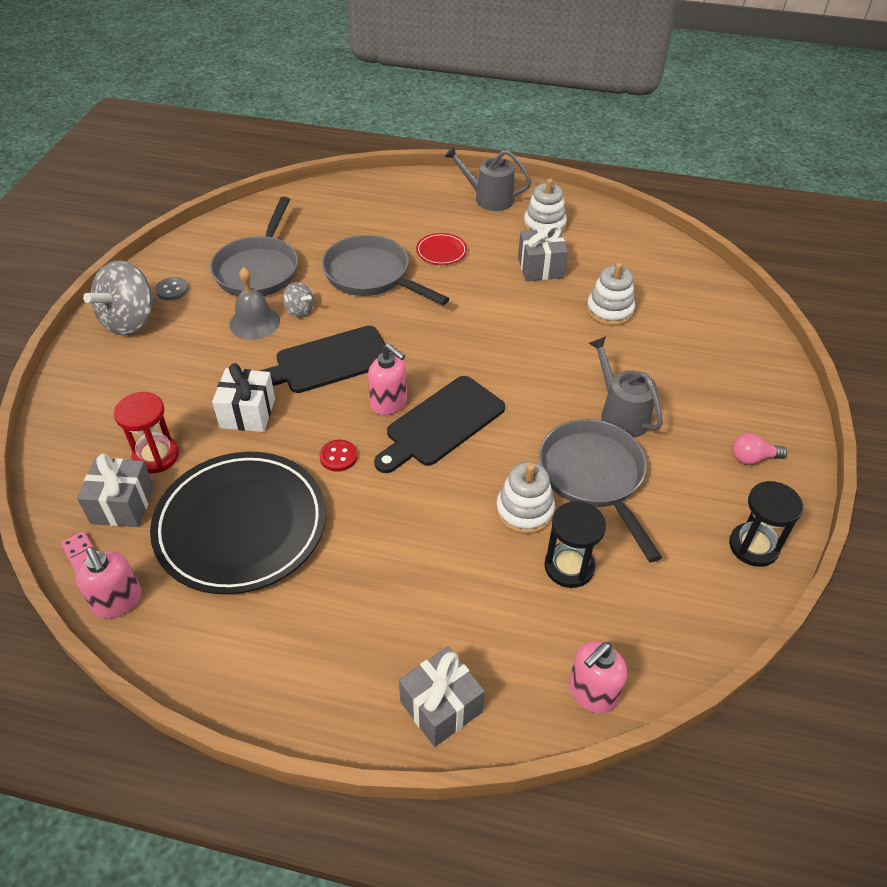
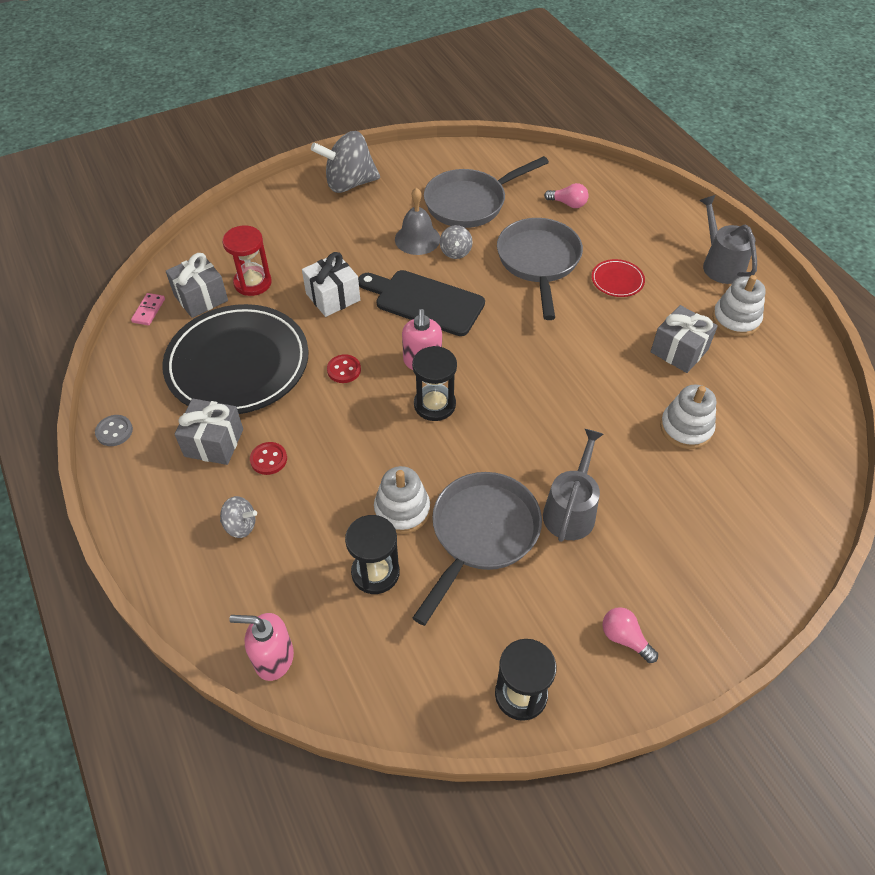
camera: 50 degrees right, 5 degrees up
(118, 601) = (131, 351): pink soap dispenser -> none
(172, 290) = (399, 180): grey button -> grey button (114, 431)
(334, 223) = (568, 204): none -> pink light bulb
(378, 569) = (268, 459): none -> red button
(429, 634) = (240, 525): none -> grey spinning top
(441, 424) = (434, 404): black cutting board -> black hourglass
(441, 706) = (188, 571): grey gift -> grey gift (214, 442)

